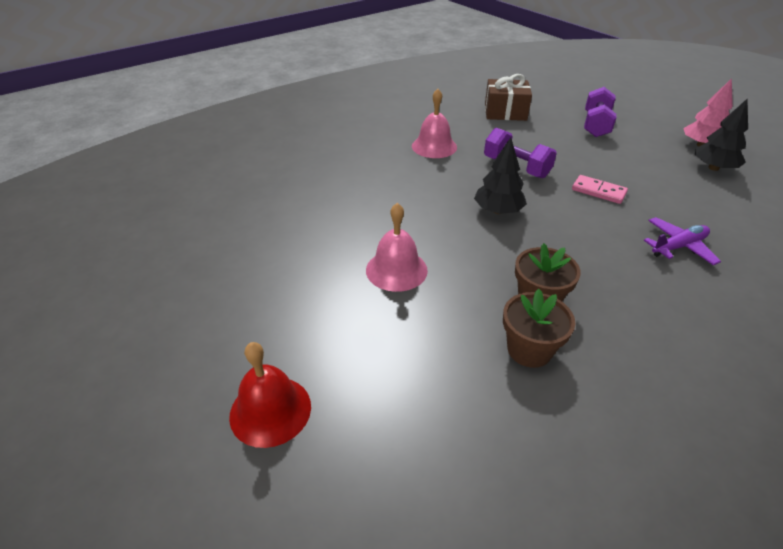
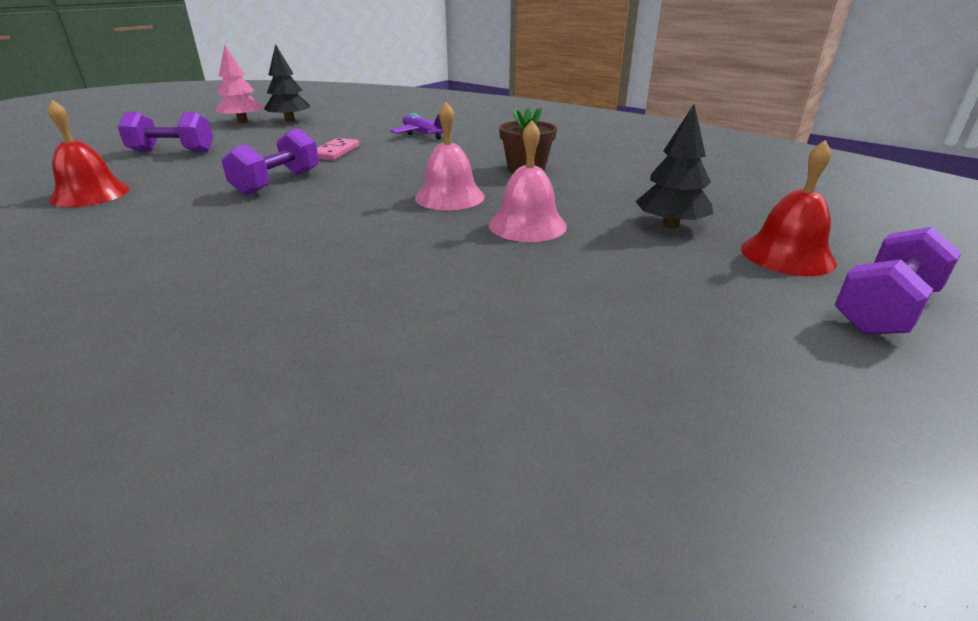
camera: 105 degrees left, 10 degrees down
(169, 416) = (884, 309): none -> purple dumbbell
(434, 146) = (195, 232): pink bell -> pink bell (449, 197)
(498, 210) = (383, 187): black tree -> black tree (670, 225)
(505, 112) = (90, 194): brown gift -> red bell
(529, 350) = (588, 171): brown flower pot -> none

